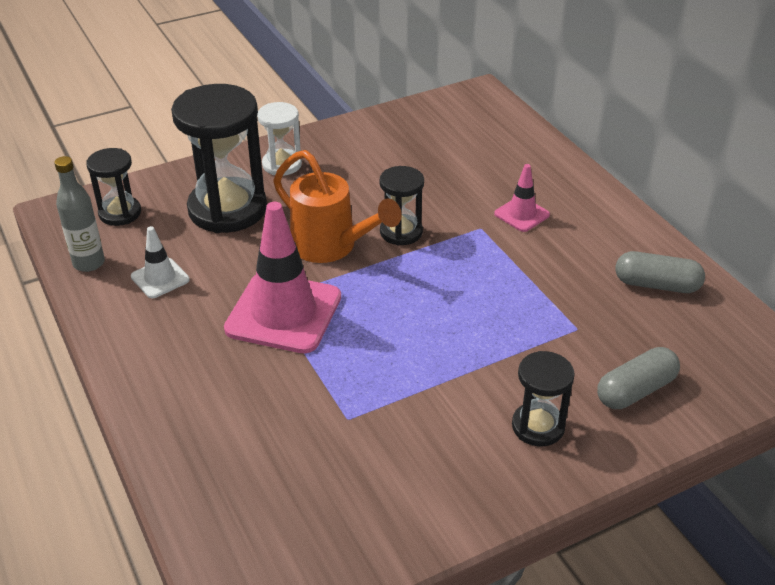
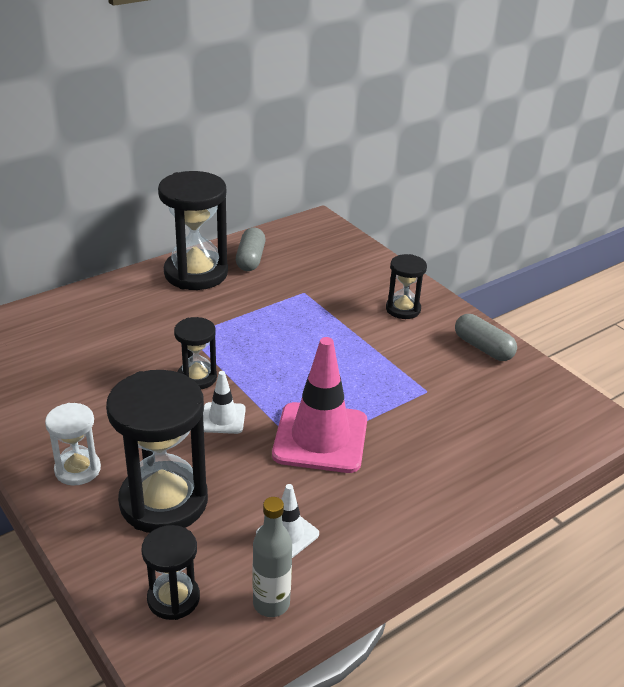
camera: 100 degrees left, 5 degrees down
(331, 247) = (223, 418): orange watering can -> white traffic cone
(522, 214) = (168, 314): pink traffic cone -> none
(613, 237) = (196, 273): none -> black hourglass
(635, 390) = (358, 273): grey capsule -> grey capsule (483, 348)

